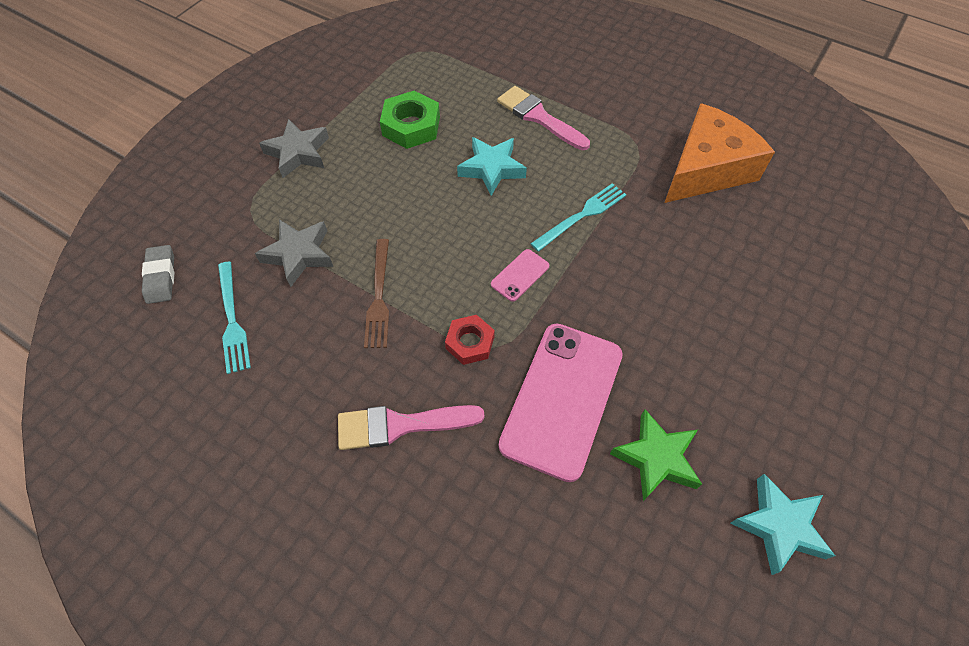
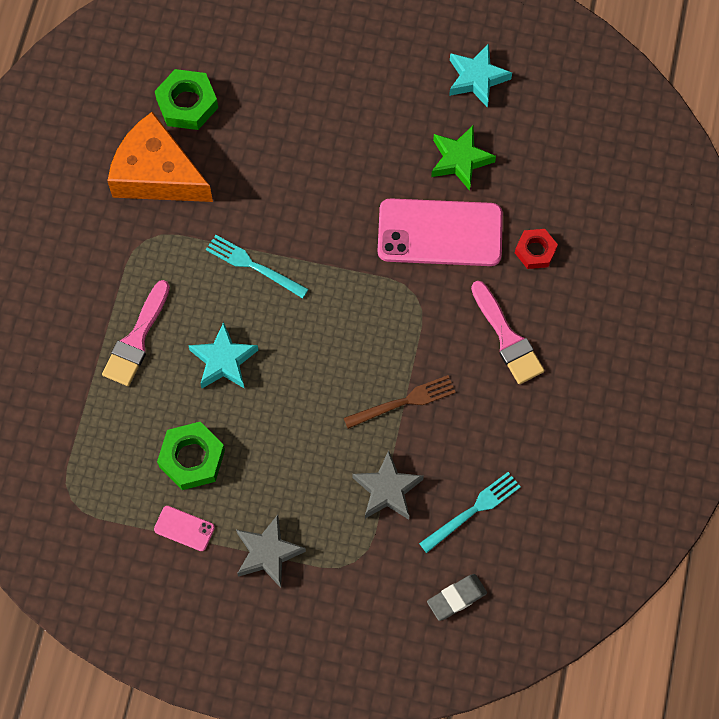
camera: 110 degrees left, 10 degrees up
(470, 342) = (418, 314): red nut -> red nut (535, 251)
(520, 275) = (338, 297): pink phone -> pink phone (184, 528)
(785, 211) = (187, 104): none -> green nut

